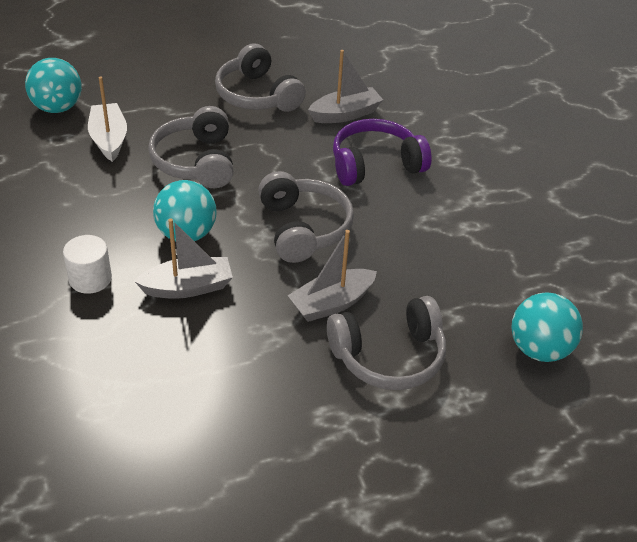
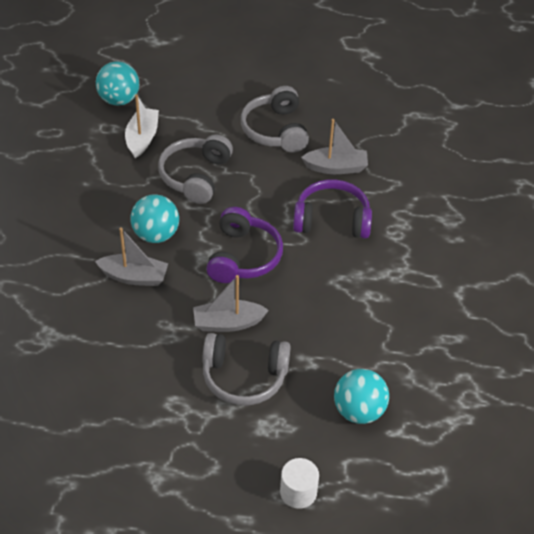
camera: 25 degrees right, 5 degrees up
(90, 279) = (72, 248): white cylinder -> white cylinder (298, 492)
(303, 228) = (243, 257): grey headphones -> purple headphones

